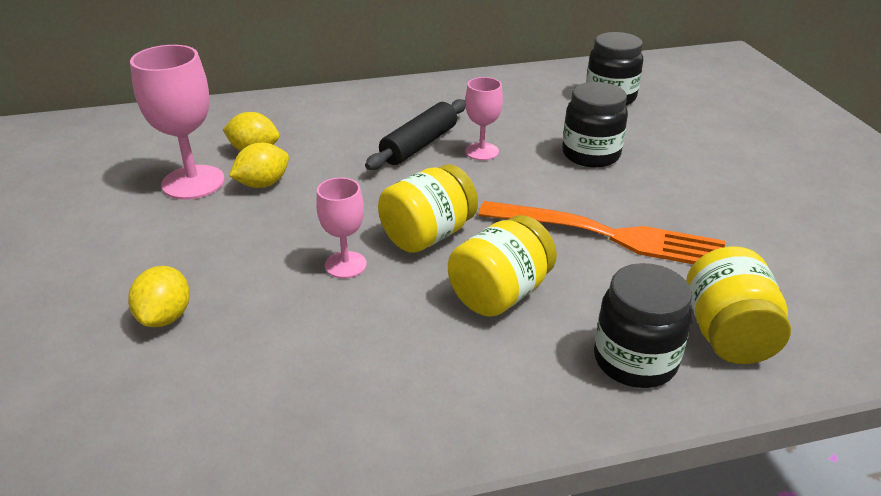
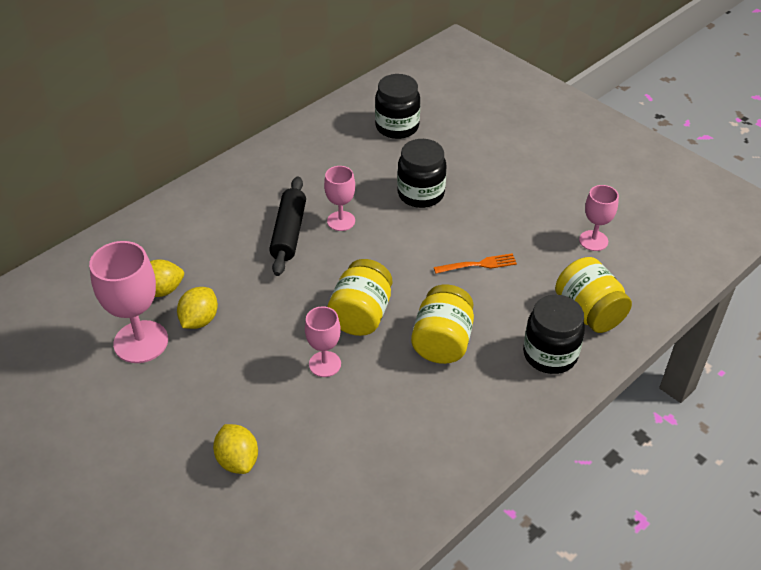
camera: 30 degrees left, 10 degrees up
(609, 235) = (478, 264): orange fork -> orange fork, size x0.46
(787, 261) = (593, 240): none -> pink goblet

